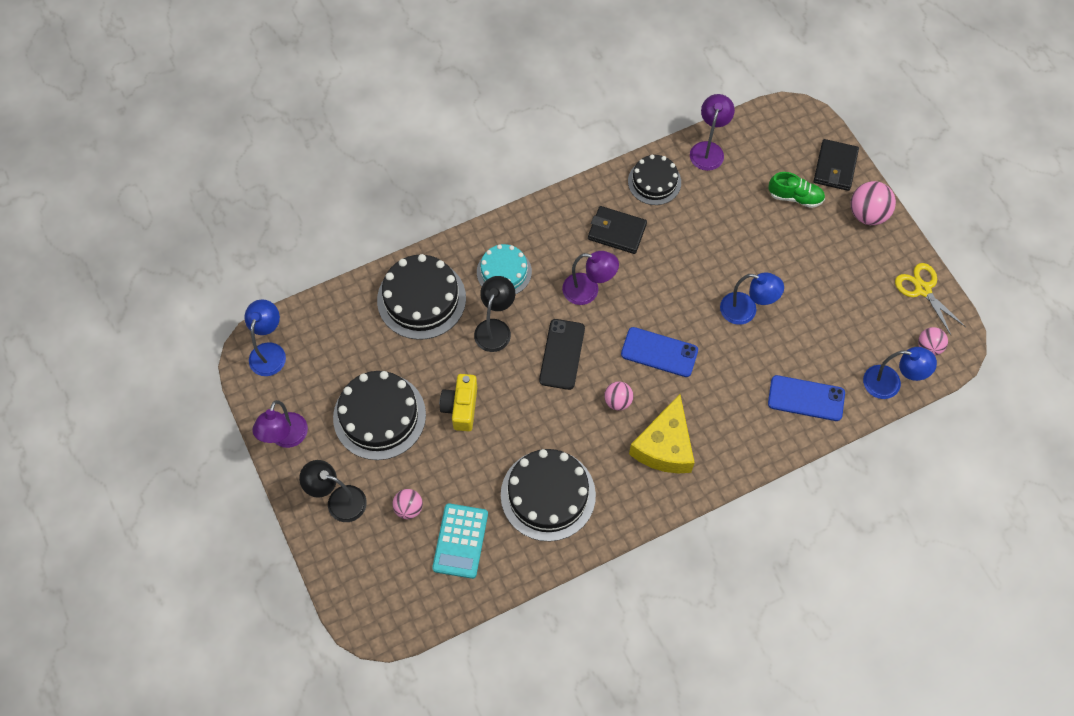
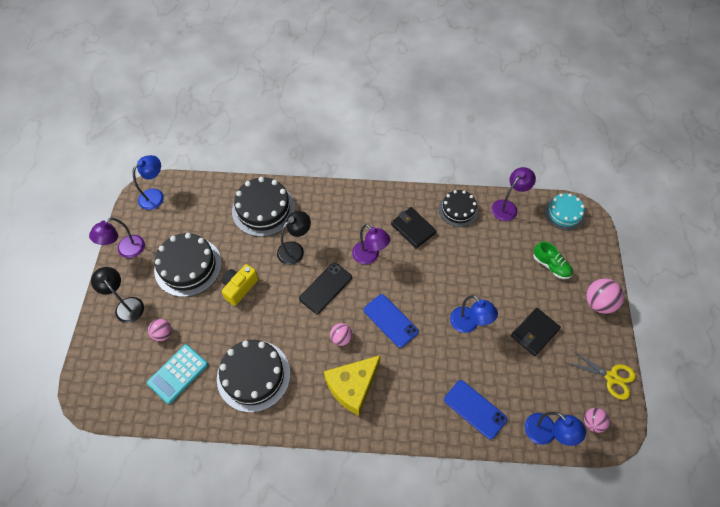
camera: 30 degrees right, 5 degrees down
(504, 272) = (324, 218): turquoise cake -> turquoise cake (564, 213)
(835, 167) = (592, 259): black wallet -> black wallet (534, 333)
(923, 289) = (611, 377): yellow scissors -> yellow scissors turned 120 degrees clockwise

